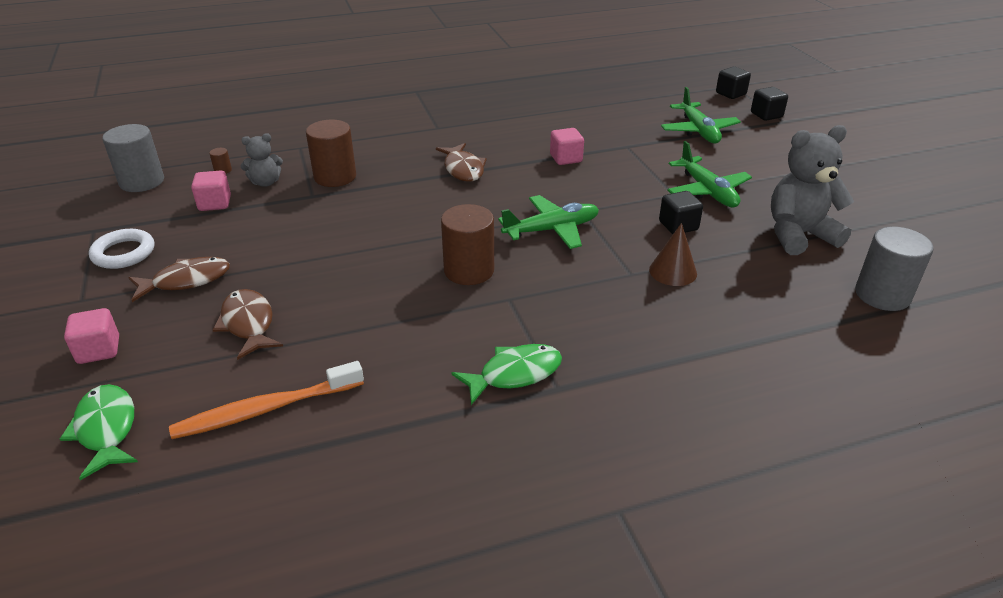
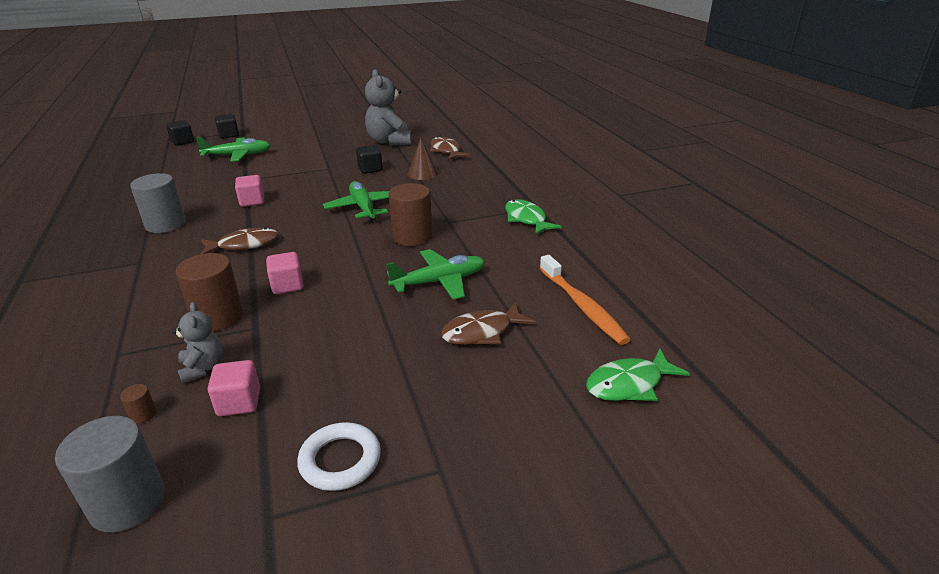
camera: 90 degrees left, 5 degrees down
(99, 350) = (529, 423): pink cube -> pink cube (287, 285)
(186, 281) = (409, 387): brown fish -> brown fish (446, 151)
(707, 191) = (329, 159): green plane -> green plane (440, 281)
(882, 295) = (449, 131): grey cylinder -> grey cylinder (165, 224)

